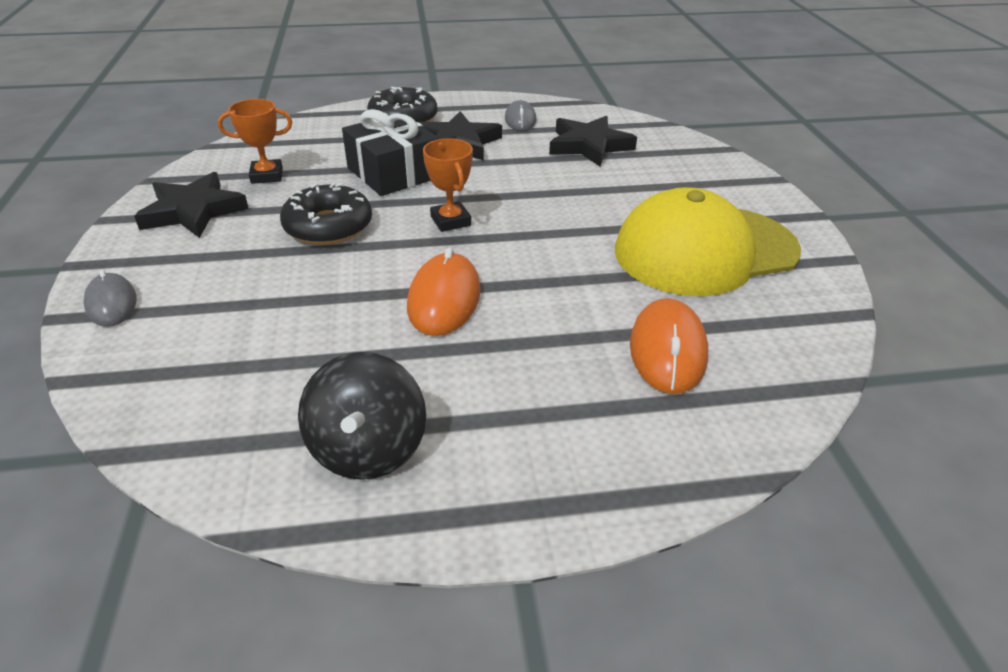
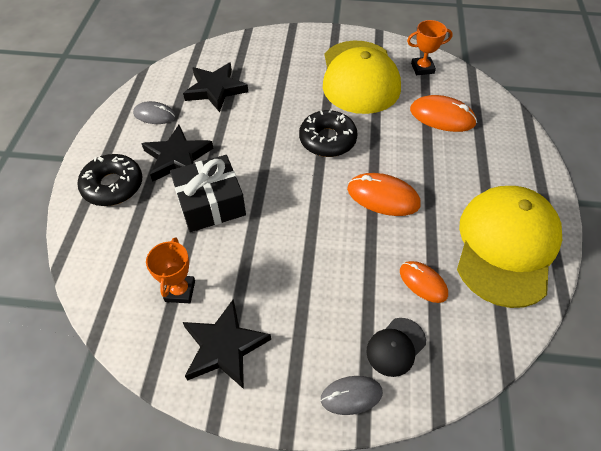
camera: 75 degrees left, 15 degrees up
(175, 333) = (396, 347): none -> black cap
(283, 351) = (423, 282): none -> orange mouse
(328, 226) = (280, 251): black donut -> black donut (327, 140)
(368, 449) = (506, 246): black spinning top -> yellow cap
(450, 221) = (294, 180): orange trophy -> orange trophy (422, 68)

